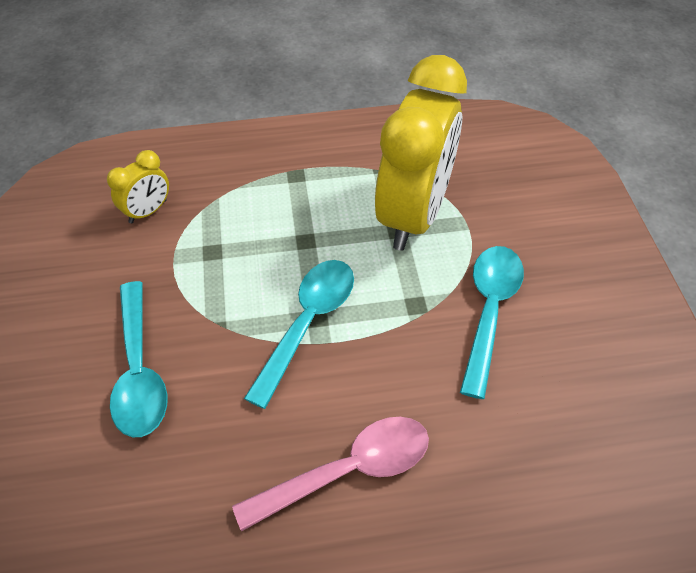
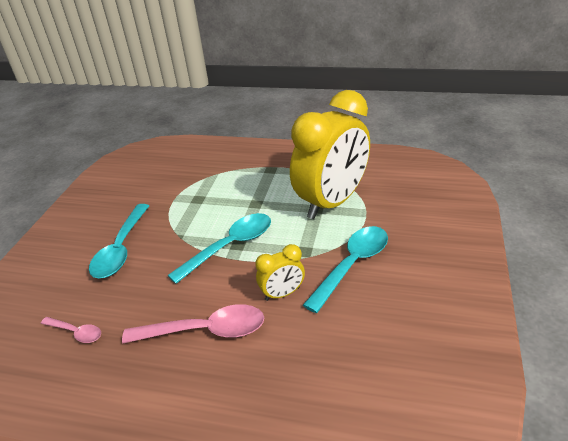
camera: 25 degrees right, 15 degrees down
(148, 211) = (175, 173): yellow clock -> yellow clock (282, 294)
(154, 535) = (76, 332): none -> pink spoon

